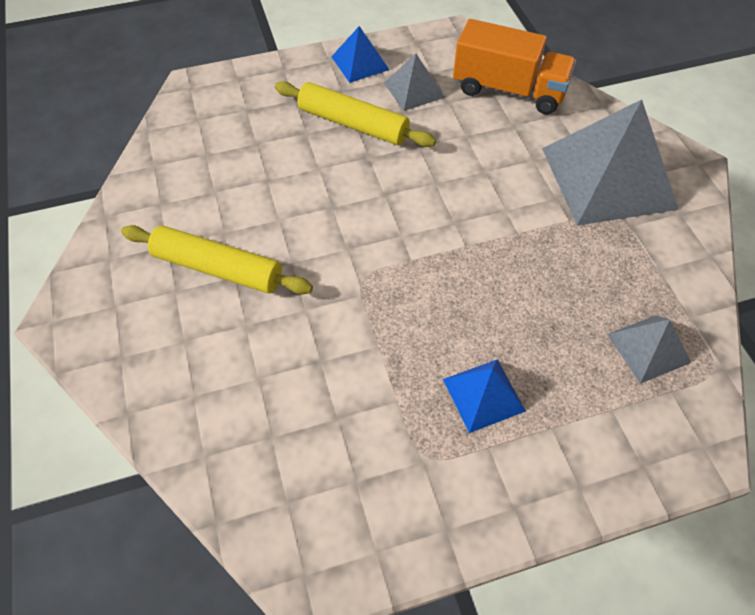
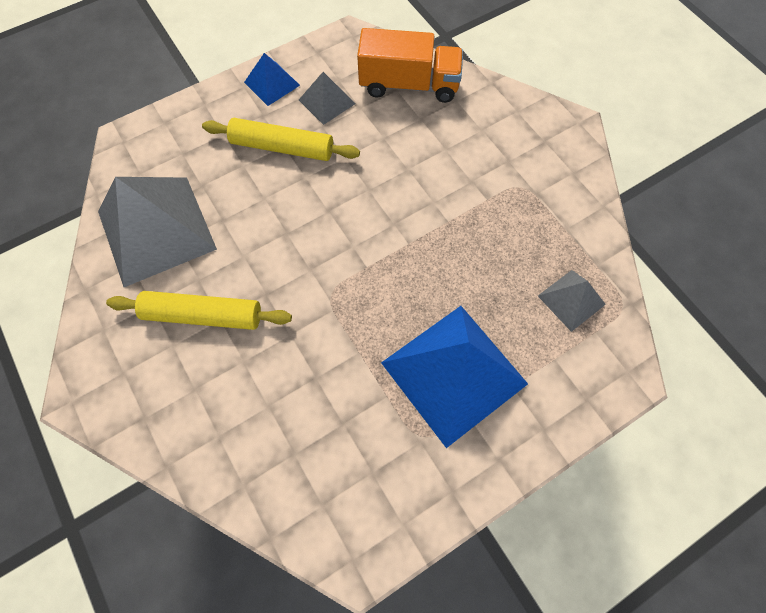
camera: 15 degrees left, 10 degrees up
(483, 394) = (454, 372): blue pyramid -> blue pyramid, size x2.07
(608, 177) = (509, 152): grey pyramid -> grey pyramid (156, 229)

